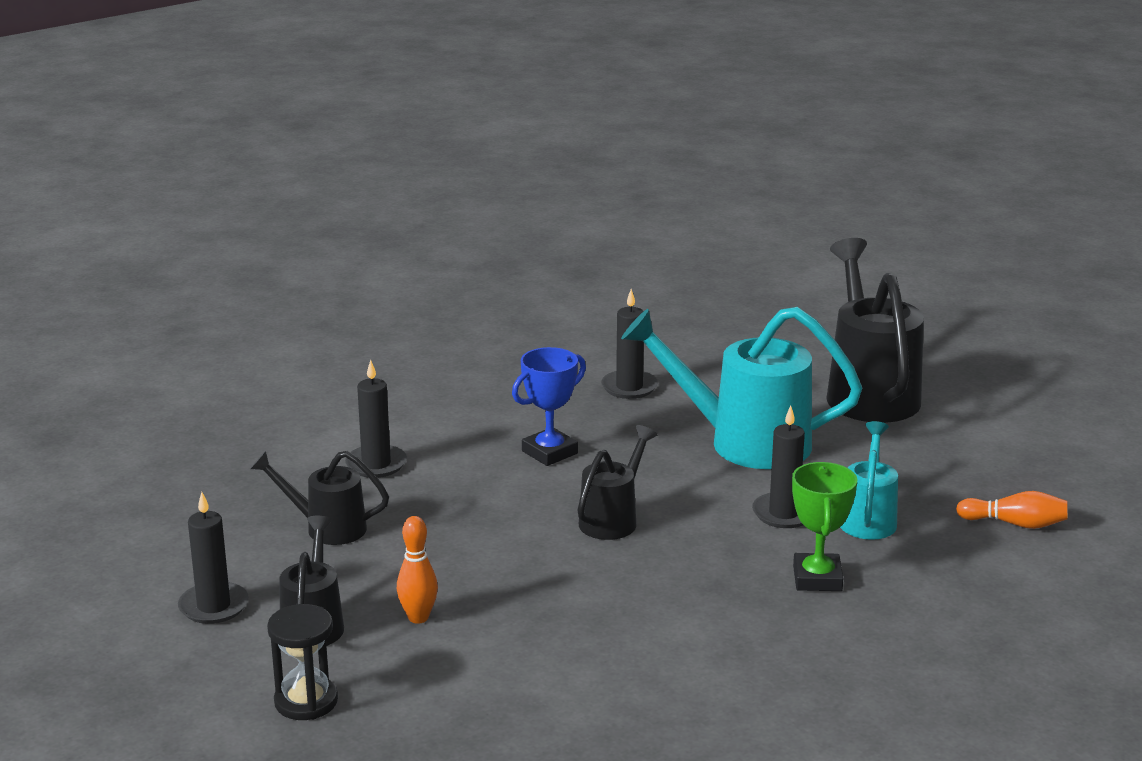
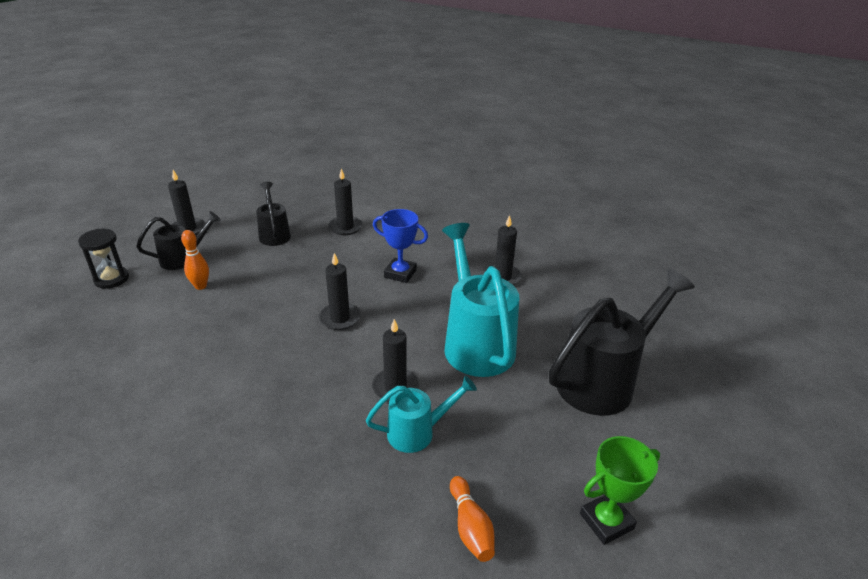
camera: 60 degrees right, 10 degrees up
(612, 519) = (340, 318): black watering can -> black candle
(817, 578) = (318, 429): green trophy -> green trophy (606, 521)

